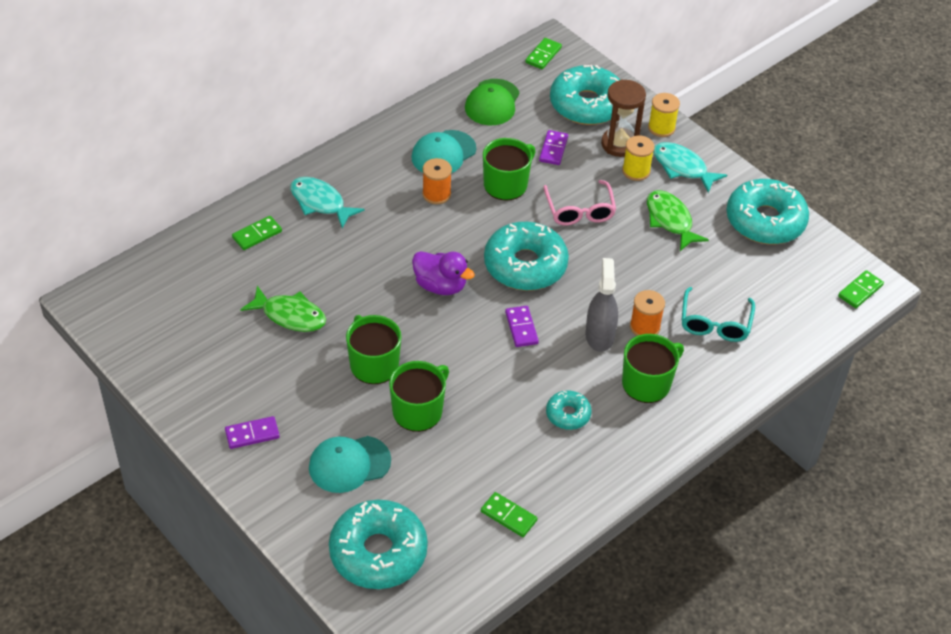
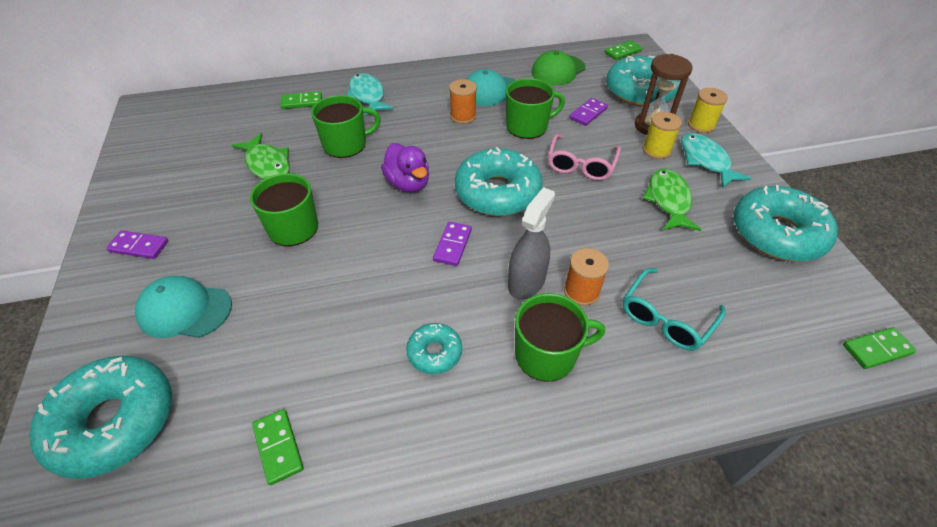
camera: 30 degrees right, 0 degrees up
(418, 411) = (293, 285): green mug -> green mug (346, 144)

